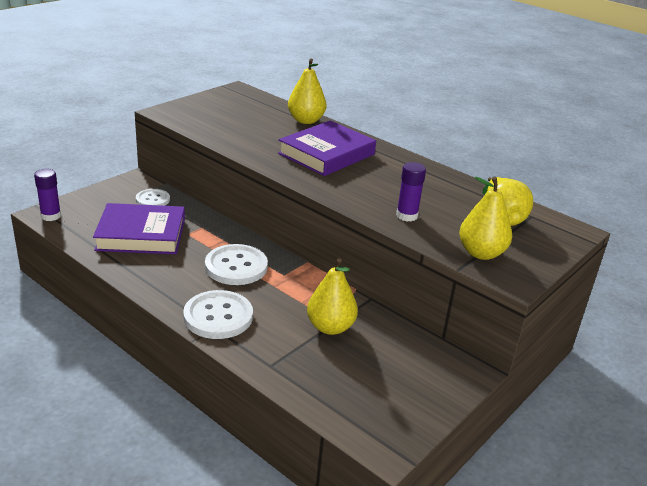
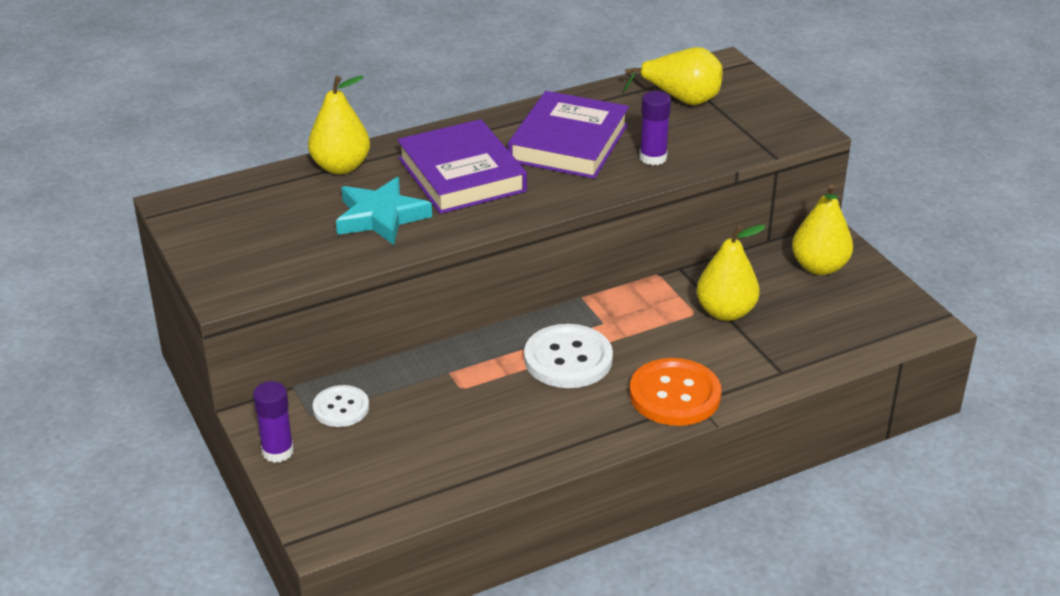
camera: 65 degrees left, 5 degrees up
(51, 216) = (336, 526): purple glue stick -> purple glue stick (277, 451)
(141, 235) = (443, 434): purple book -> purple book (569, 143)
(218, 316) = (674, 395): white button -> orange button
(262, 138) = (381, 217): none -> turquoise star
(481, 253) = (750, 134): yellow pear -> yellow pear (819, 267)

